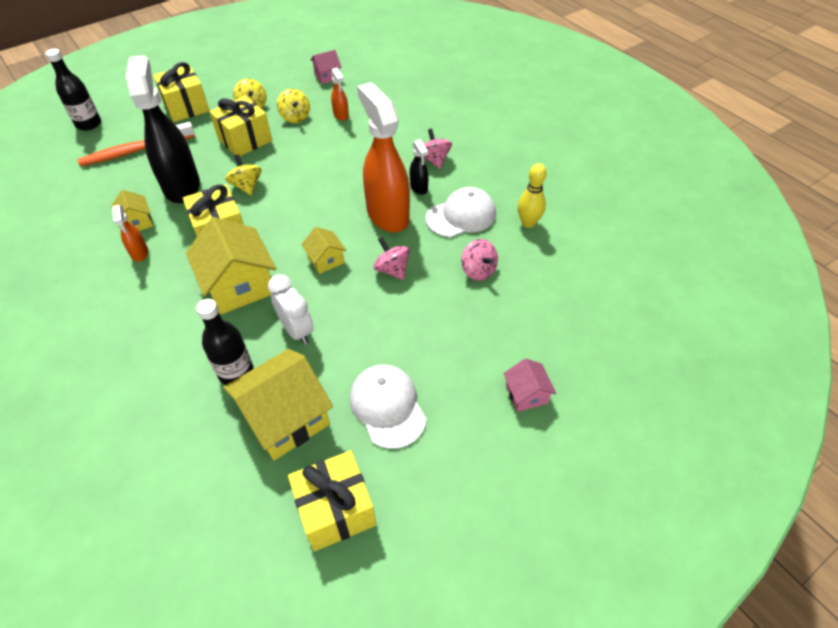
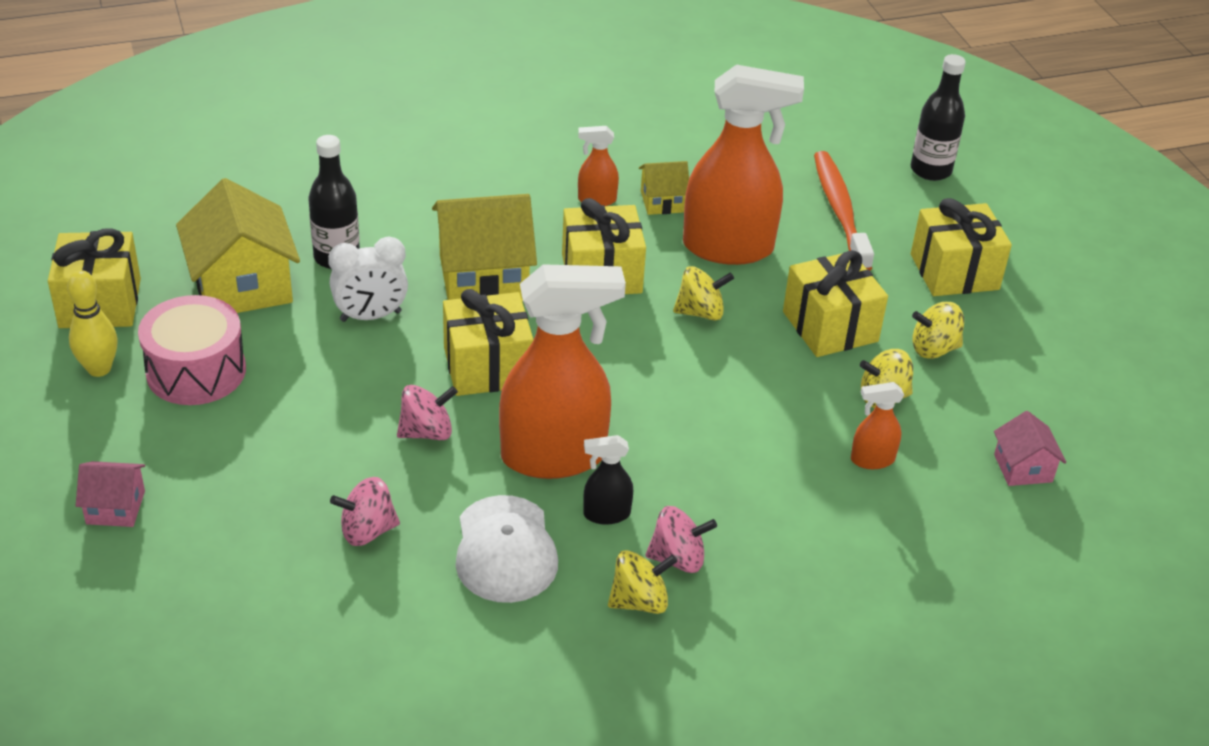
camera: 105 degrees right, 10 degrees down
(182, 186) = (729, 248): black spray bottle -> orange spray bottle
(326, 260) = (487, 367): yellow house -> yellow gift
(387, 407) = (196, 371): white cap -> pink drum
(467, 166) = (639, 601): none -> yellow spinning top
(528, 223) = (440, 637): yellow bowling pin -> yellow bowling pin (99, 369)

